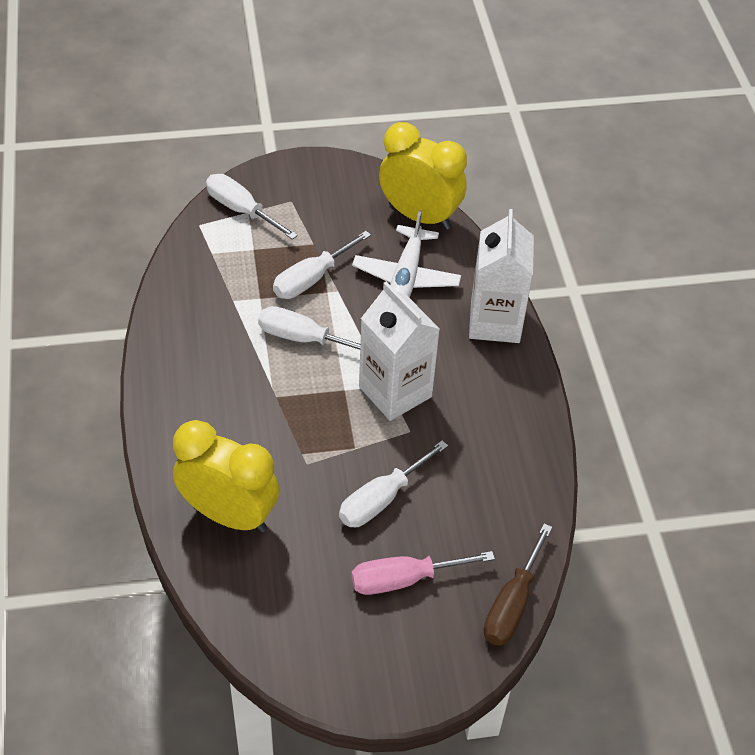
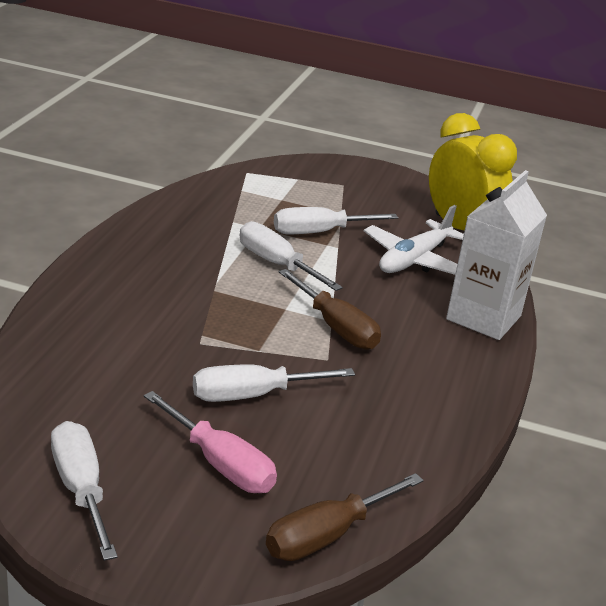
camera: 25 degrees right, 20 degrees down
(229, 515) = (88, 348): yellow clock -> none
(241, 210) = (293, 176): white screwdriver -> white screwdriver (81, 489)
(395, 392) = (336, 327): white carton -> brown screwdriver
(404, 579) = (220, 464): pink screwdriver -> pink screwdriver turned 150 degrees counterclockwise

